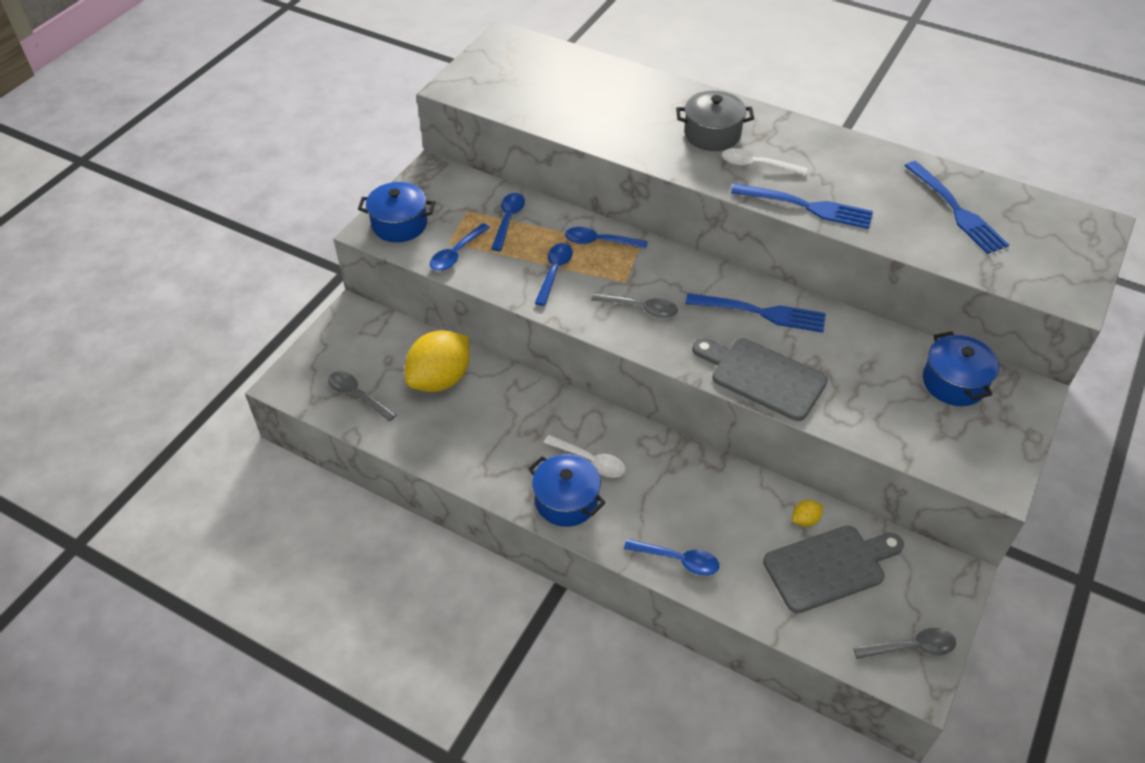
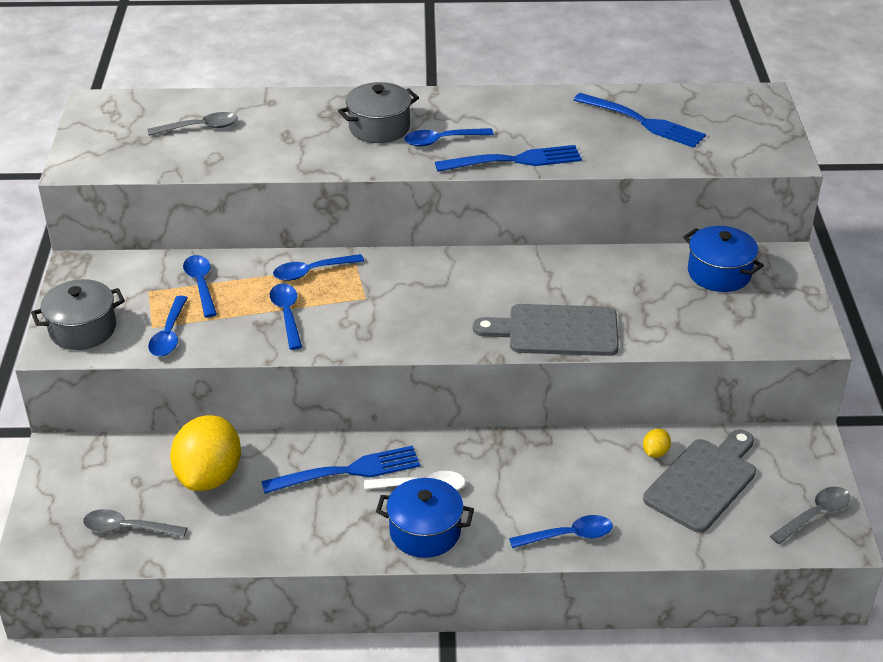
camera: 30 degrees left, 10 degrees down
(399, 224) = (83, 329): blue pot -> grey pot
(641, 308) = (398, 315): grey spoon -> grey spoon (200, 128)
(756, 165) = (442, 141): white spoon -> blue spoon
(760, 313) = (513, 278): blue fork -> blue fork (347, 471)

